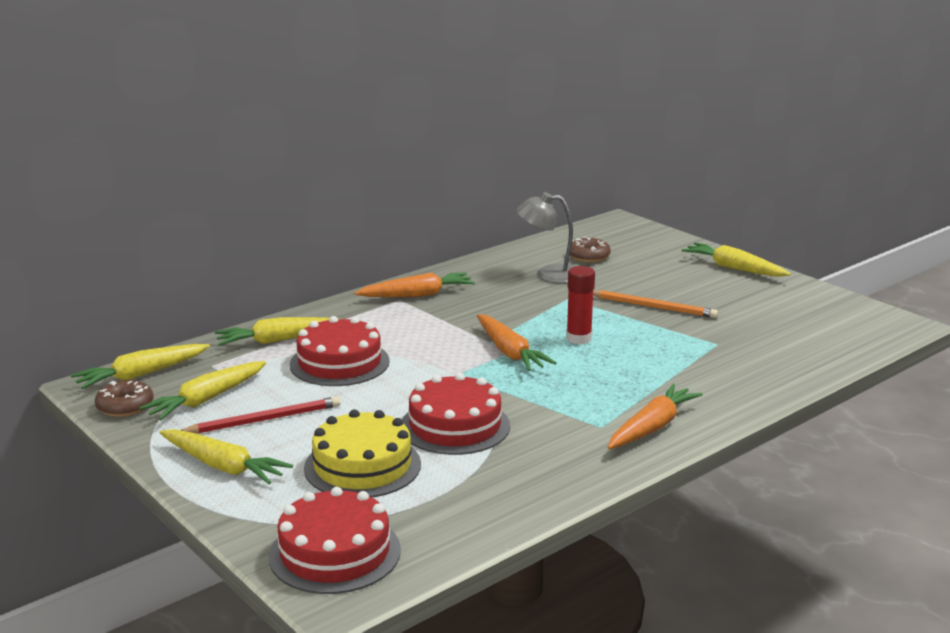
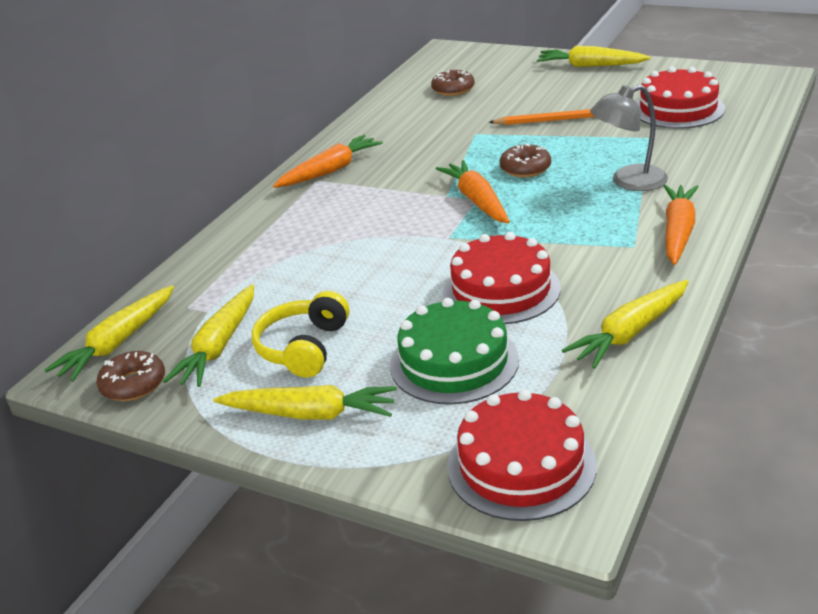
camera: 20 degrees left, 10 degrees up
(264, 420) = (304, 347): red pencil -> yellow headphones
(279, 340) = (234, 258): yellow carrot -> yellow carrot (630, 333)
(339, 363) = (321, 262): red cake -> red cake (678, 109)
(362, 466) = (454, 362): yellow cake -> green cake
(510, 352) = (476, 200): orange carrot -> orange carrot turned 150 degrees counterclockwise
(548, 274) = (434, 116): grey lamp -> grey lamp (628, 181)
(578, 338) = (525, 168): red glue stick -> brown donut

